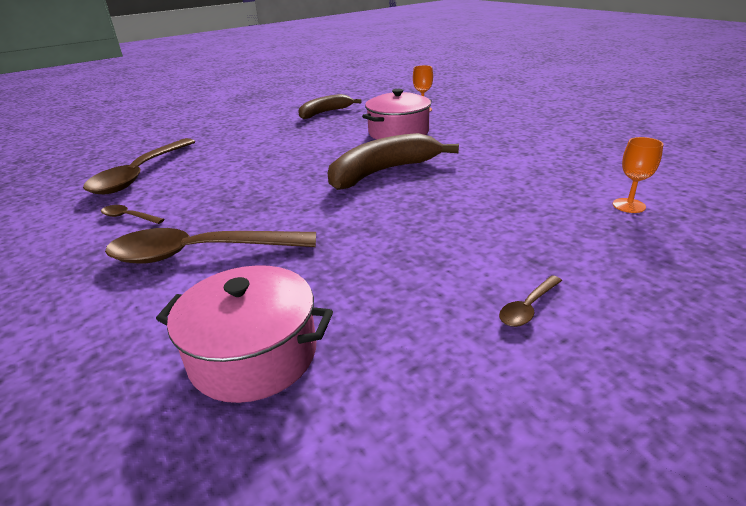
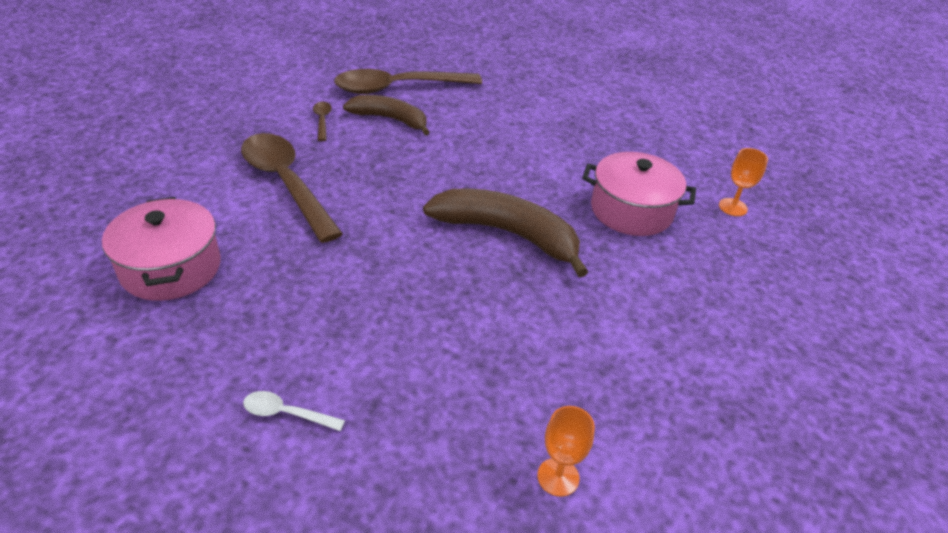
camera: 55 degrees right, 10 degrees up
(325, 113) = (643, 132): brown banana -> brown banana (390, 119)
(528, 307) = (286, 413): brown spoon -> white spoon

